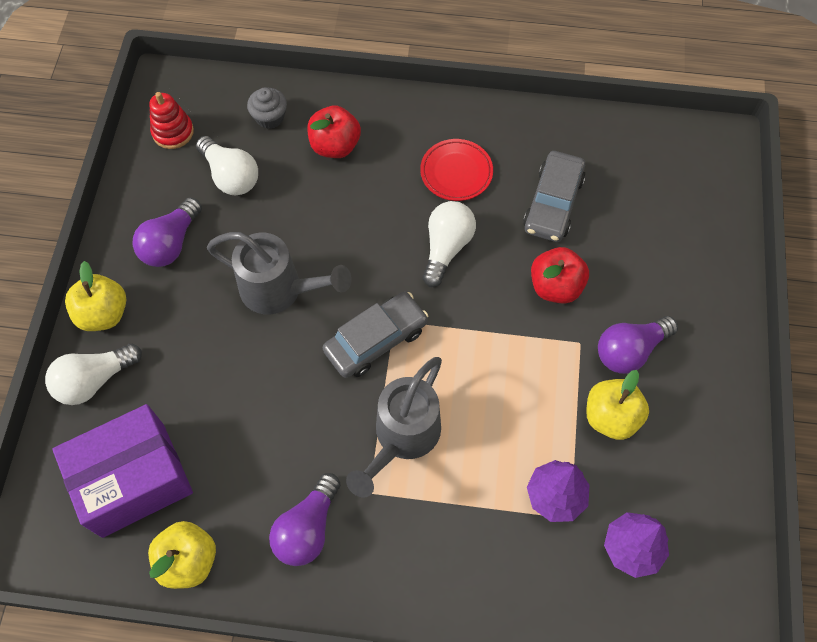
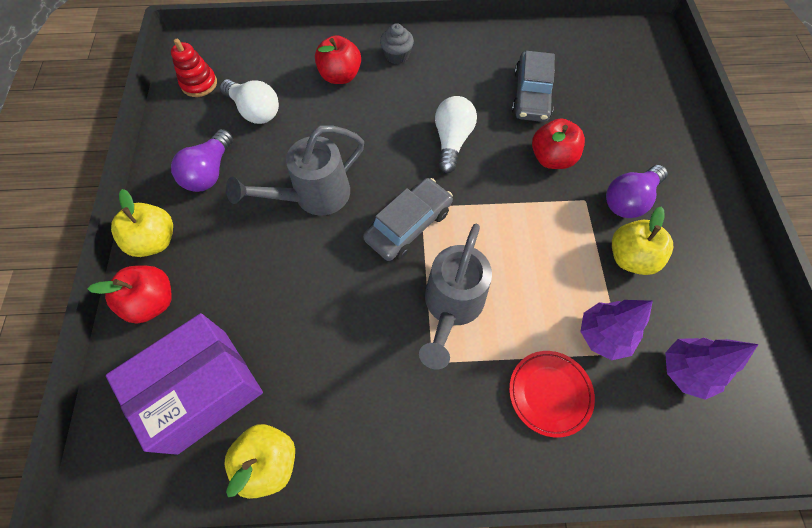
camera: 10 degrees left, 0 degrees up
(94, 380) = (152, 302): white light bulb -> red apple
(270, 117) = (281, 62): grey cupcake -> grey cupcake (397, 55)
(279, 290) = (314, 196): grey watering can -> grey watering can turned 135 degrees clockwise
(307, 528) = (381, 407): purple light bulb -> none
(456, 172) = (446, 82): red plate -> red plate (549, 393)

